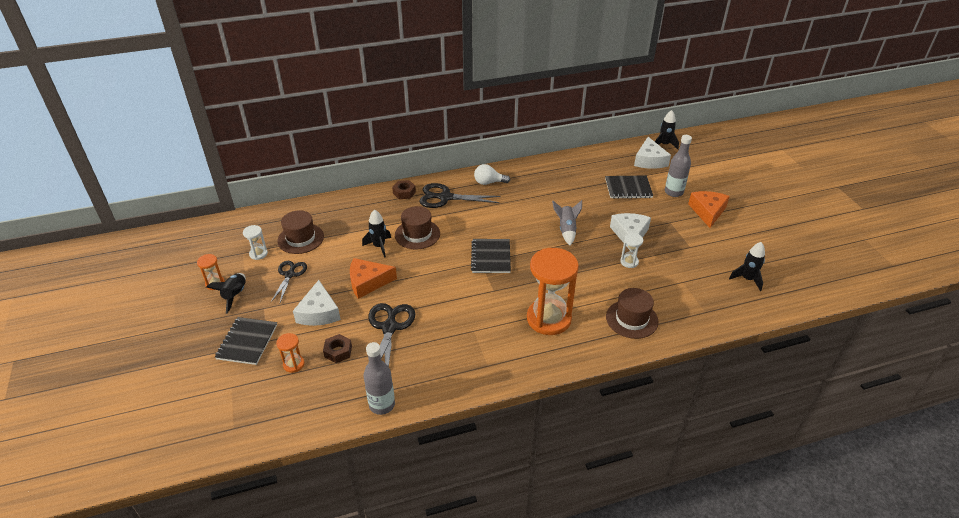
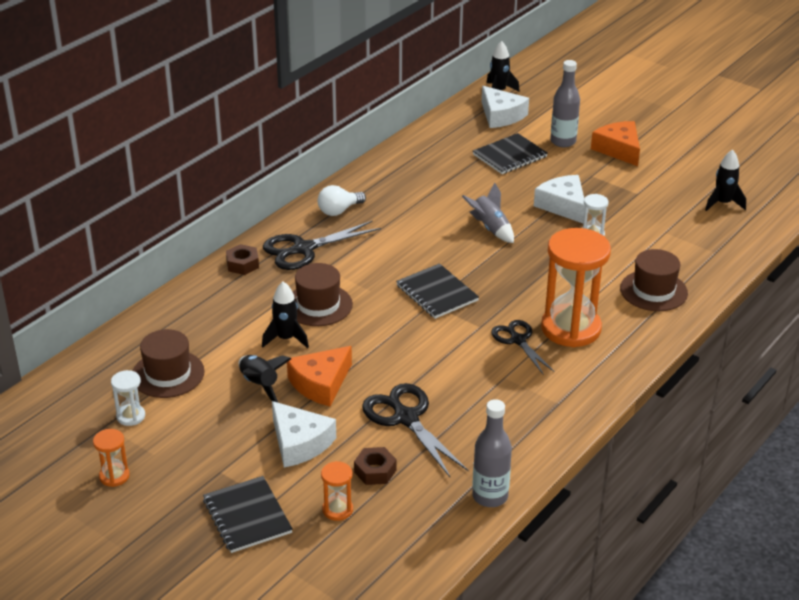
camera: 35 degrees left, 5 degrees down
(235, 295) = (162, 476): black rocket -> black rocket (259, 385)
(290, 275) = (207, 420): black scissors -> black scissors (518, 340)

